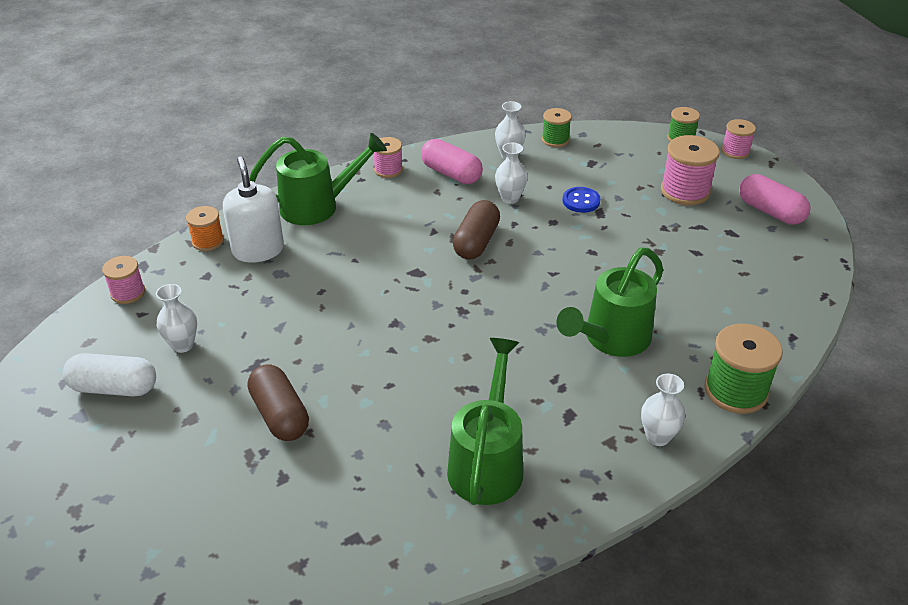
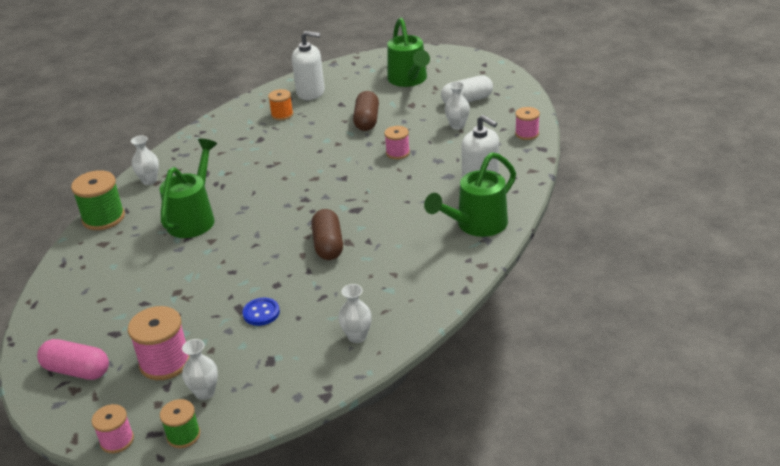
camera: 155 degrees right, 5 degrees down
(208, 241) = (522, 175): orange spool -> orange spool (282, 115)
(280, 415) = (367, 120): brown capsule -> brown capsule turned 60 degrees clockwise
(303, 539) = (310, 92): none -> white soap dispenser
(388, 170) = (454, 277): pink spool -> pink spool (397, 153)
(451, 174) = (396, 295): pink capsule -> none
(487, 462) = (241, 141): green watering can -> green watering can (409, 80)
(510, 198) = (326, 291): white vase -> white vase (205, 392)
(555, 140) = (322, 375): green spool -> none

